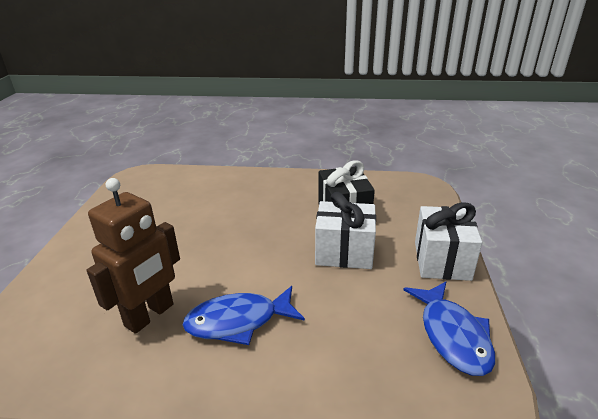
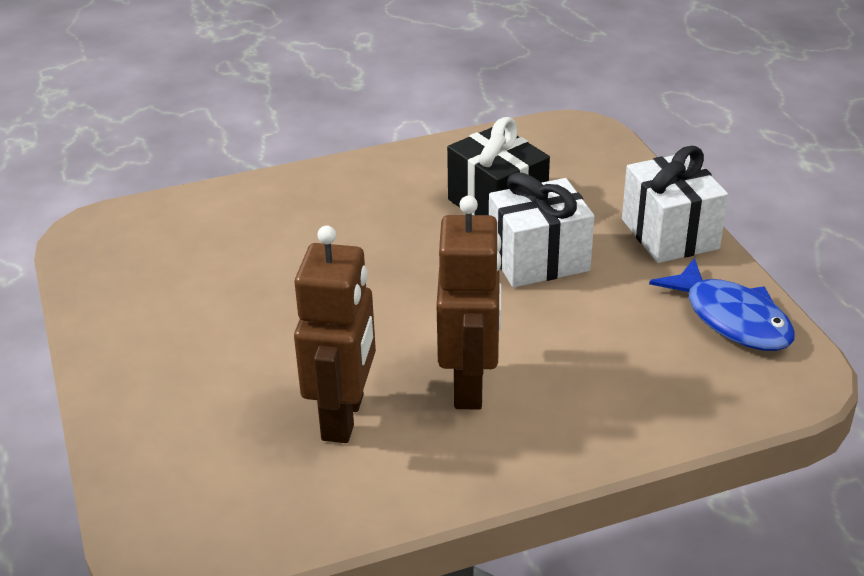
camera: 25 degrees left, 5 degrees up
(238, 321) = (470, 386): blue fish -> brown robot

